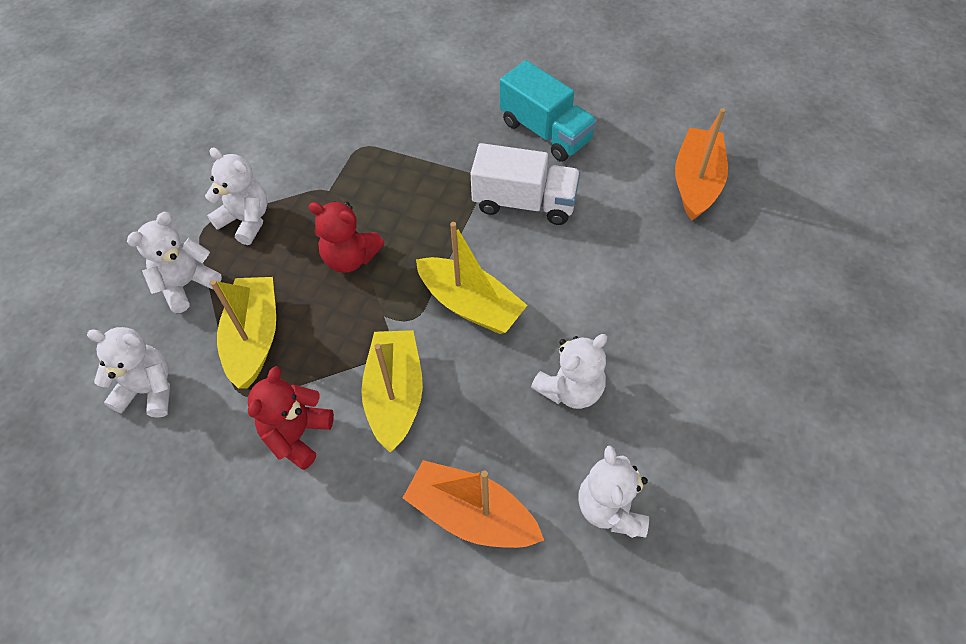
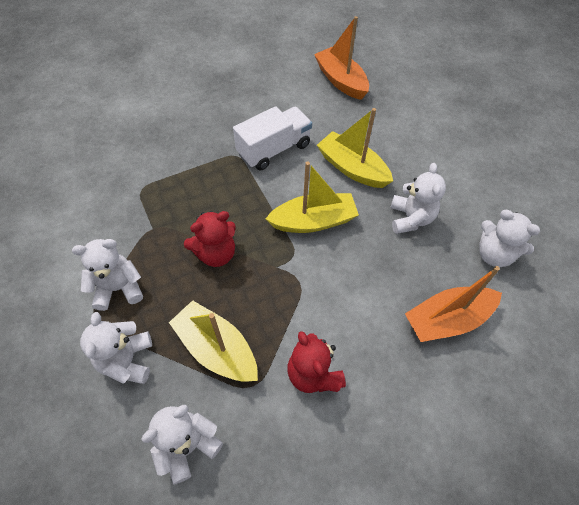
camera: 50 degrees left, 0 degrees up
(395, 395) = (336, 300): yellow boat -> yellow boat (352, 168)
(545, 131) = (239, 107): turquoise truck -> none

